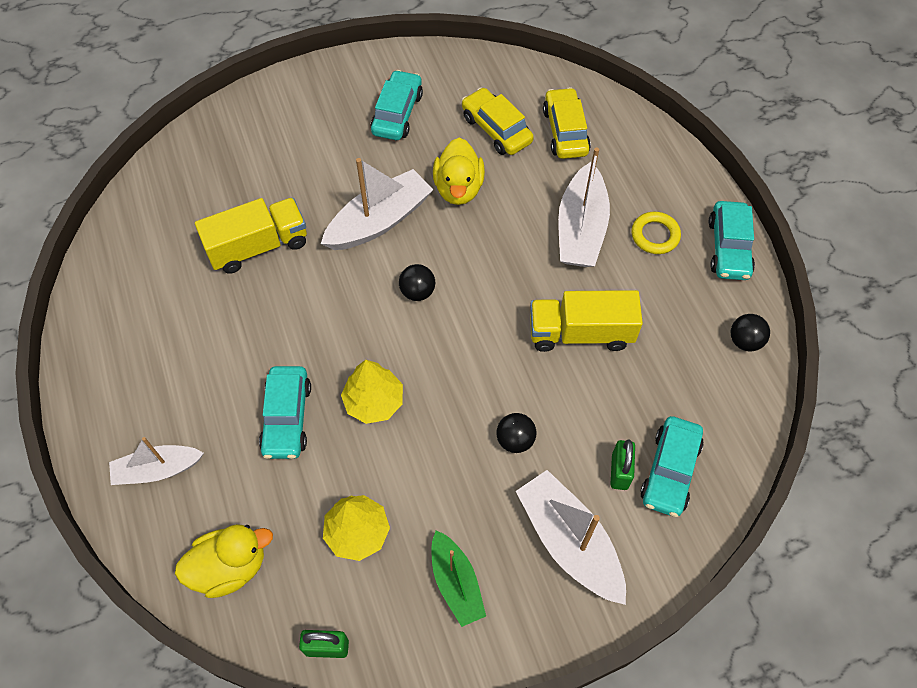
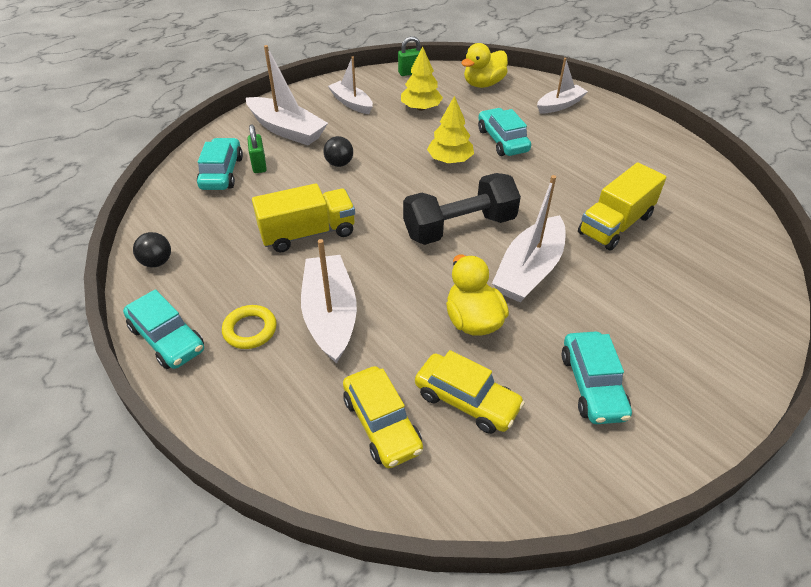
camera: 160 degrees right, 15 degrees down
(417, 292) = (459, 227): black ball -> black dumbbell
(456, 583) = (351, 103): green boat -> white boat
(729, 248) = (167, 338): turquoise car -> turquoise car turned 150 degrees clockwise

